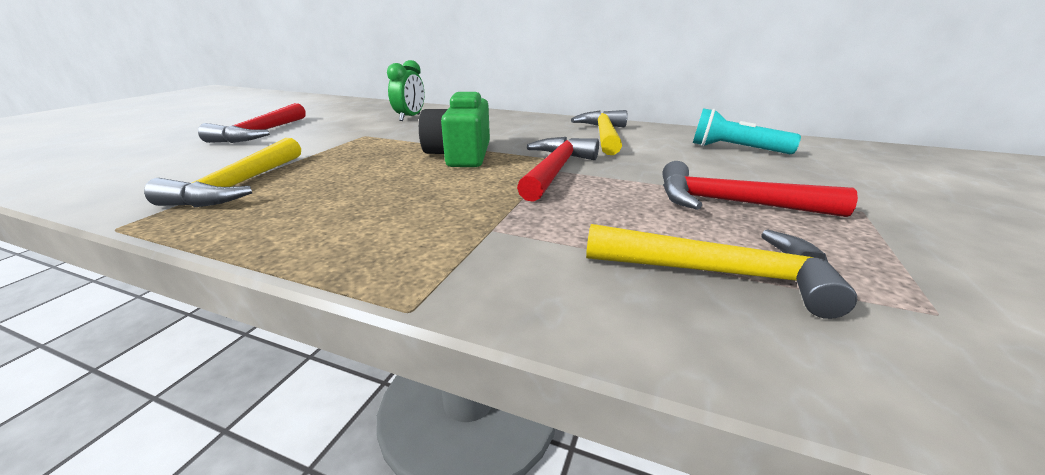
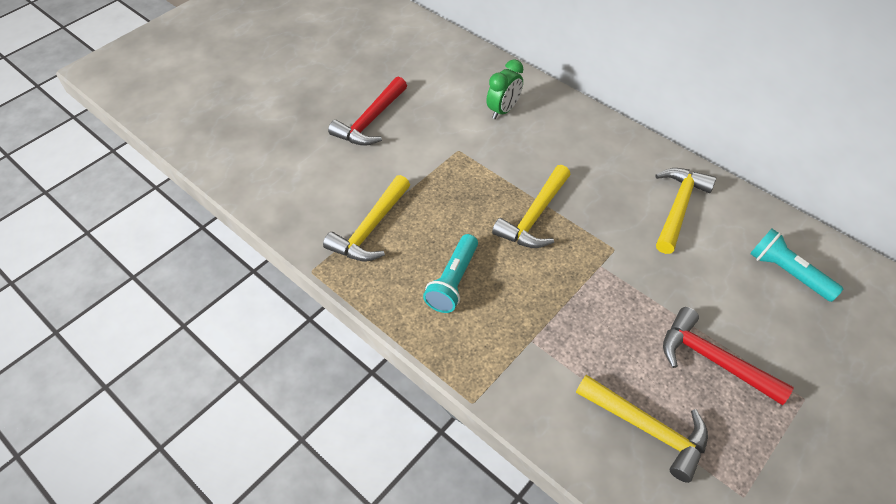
camera: 20 degrees right, 25 degrees up
(362, 203) = (453, 281): none -> turquoise flashlight
(460, 155) = (534, 216): green camera -> yellow hammer
(555, 170) = (603, 269): red hammer -> none

